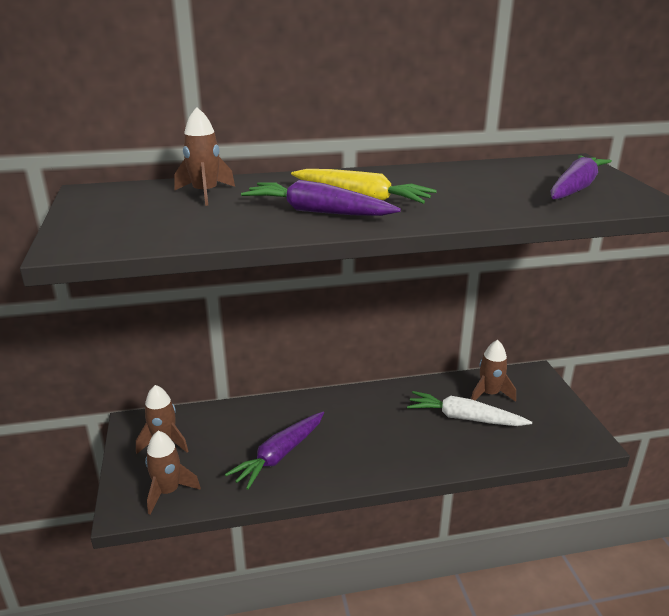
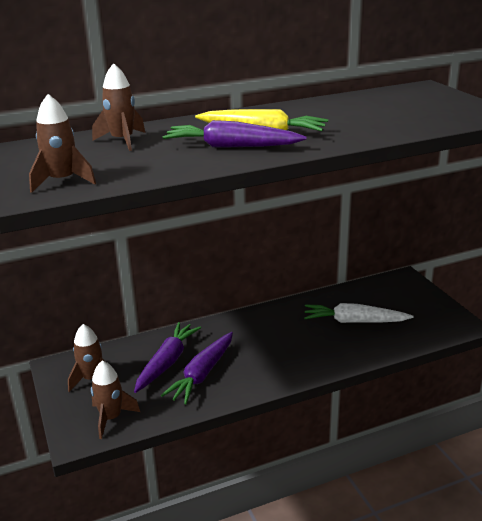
camera: 10 degrees left, 0 degrees up
(489, 394) = (370, 299): brown rocket -> brown rocket (62, 181)
(575, 188) = (434, 108): purple carrot -> purple carrot (167, 362)

